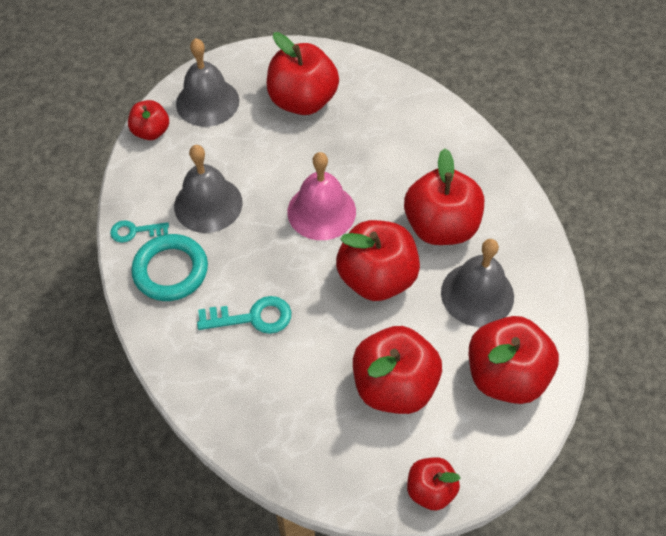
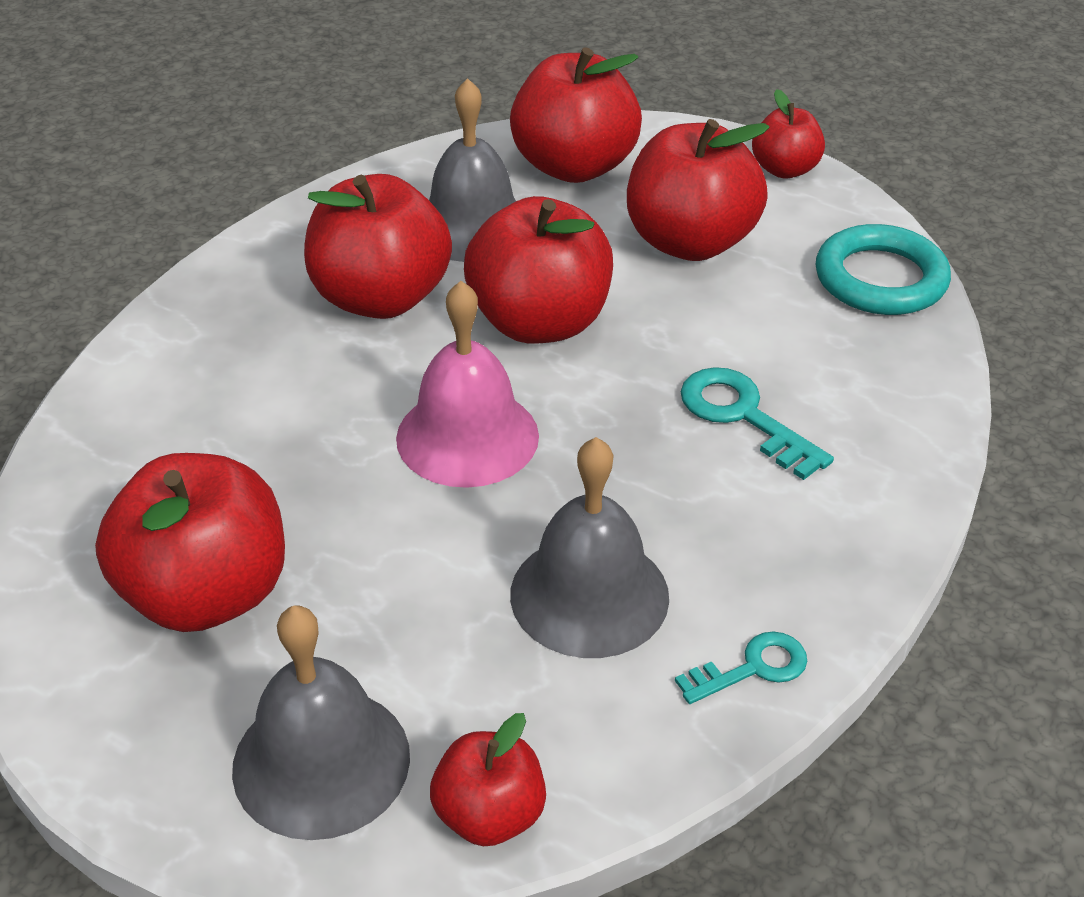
camera: 125 degrees left, 15 degrees down
(135, 231) = (752, 668): turquoise key -> turquoise key turned 75 degrees counterclockwise
(170, 271) = (773, 562): turquoise ring -> turquoise ring (880, 279)

